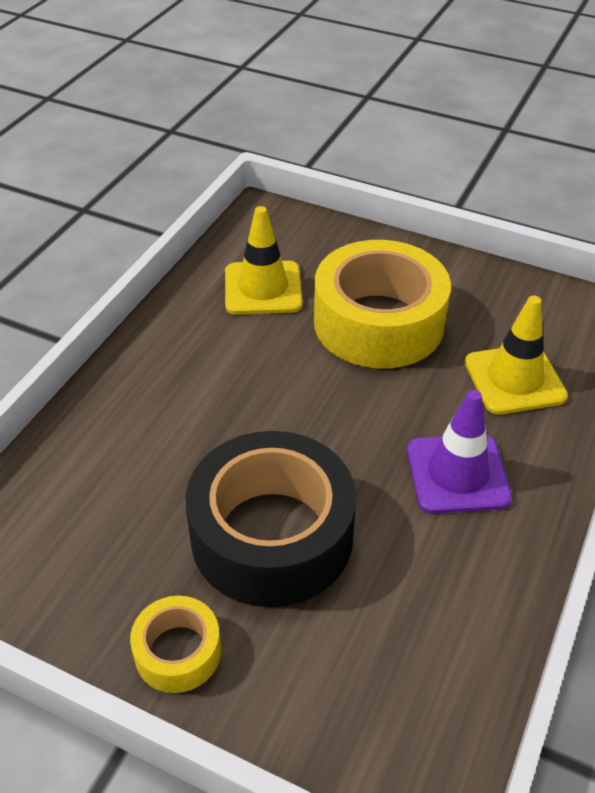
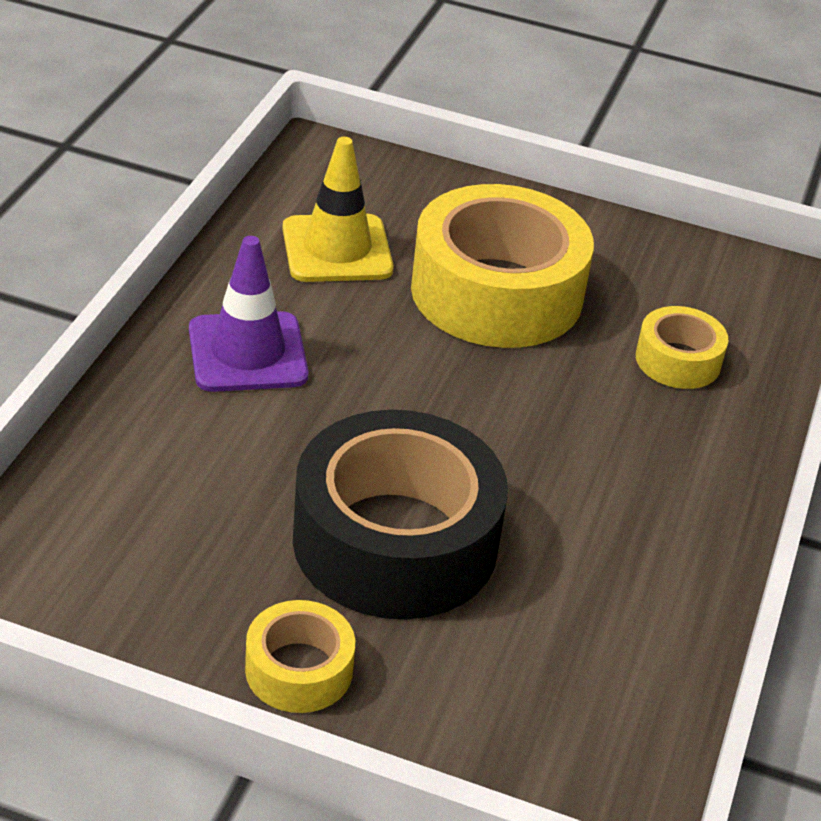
camera: 10 degrees left, 5 degrees down
(457, 474) = (618, 469): purple traffic cone -> purple traffic cone (247, 353)
(514, 379) = (678, 360): yellow traffic cone -> yellow tape

